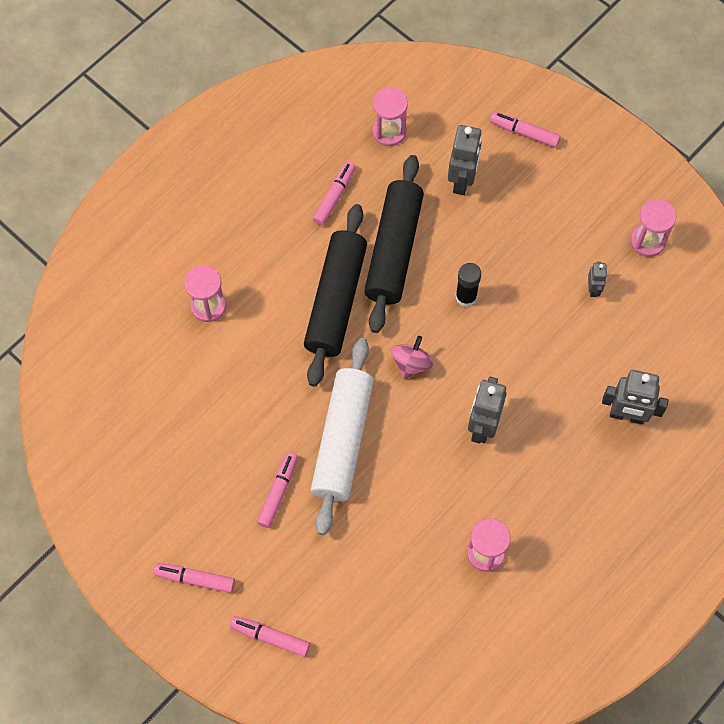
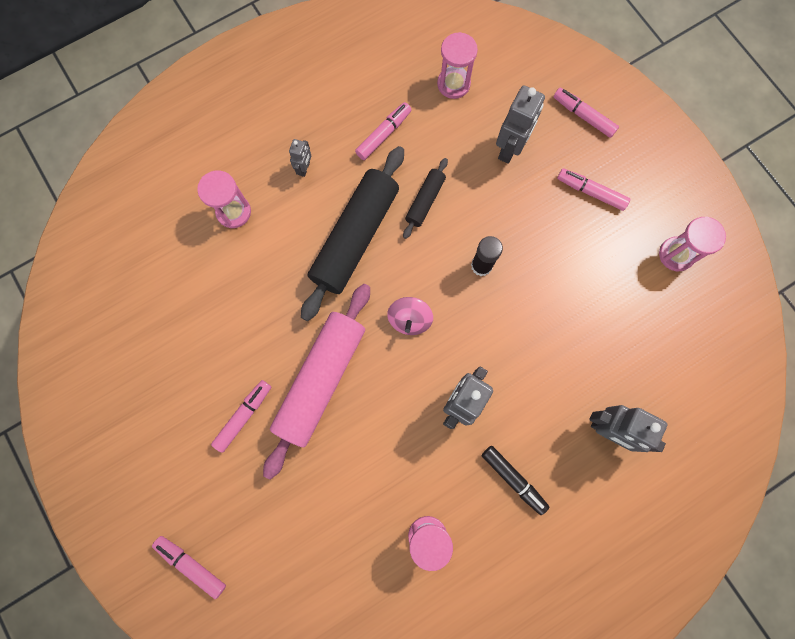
camera: 15 degrees right, 10 degrees up
(195, 579) = (138, 483): pink marker -> pink marker (590, 192)
(343, 440) = (321, 380): white rolling pin -> pink rolling pin
(394, 250) = (425, 201): black rolling pin -> black rolling pin, size x0.48
(411, 364) = (409, 319): pink spinning top -> pink spinning top turned 150 degrees clockwise
(551, 482) = (513, 479): none -> black marker
(593, 289) = (609, 289): grey robot -> grey robot (304, 168)

